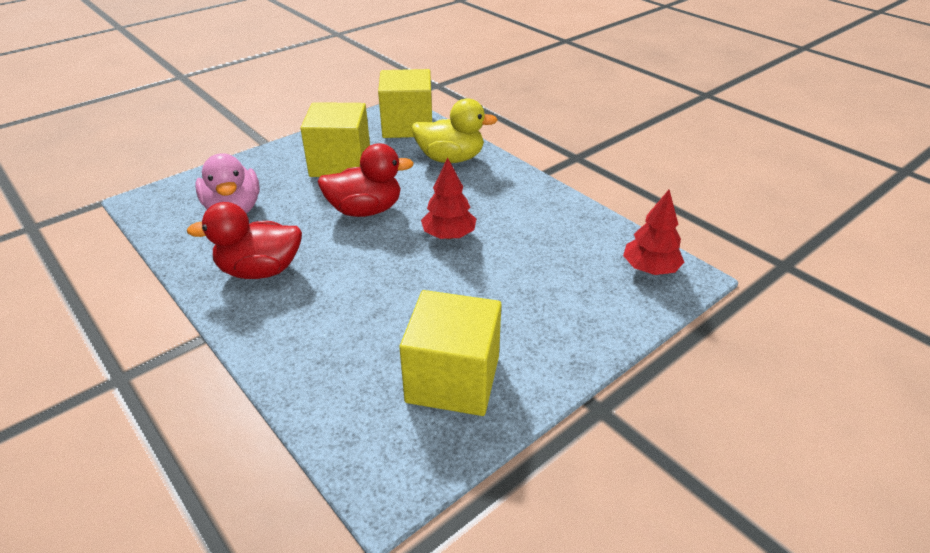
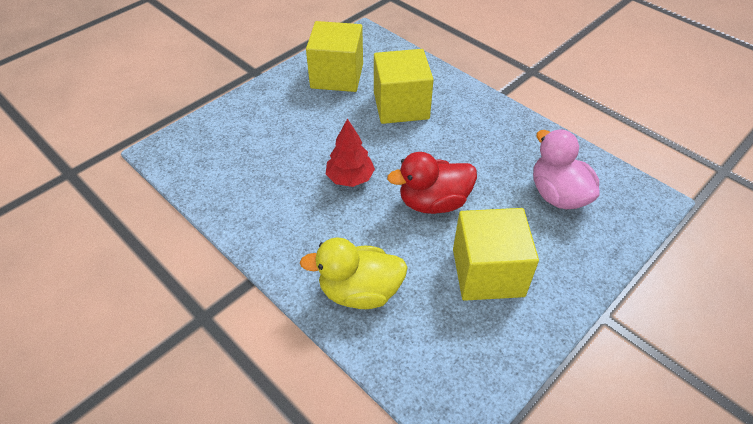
camera: 175 degrees right, 10 degrees up
(260, 270) = (492, 136): red duck -> none
(407, 126) = (430, 366): yellow cube -> yellow cube (401, 106)
(650, 269) = (186, 155): red tree -> none

